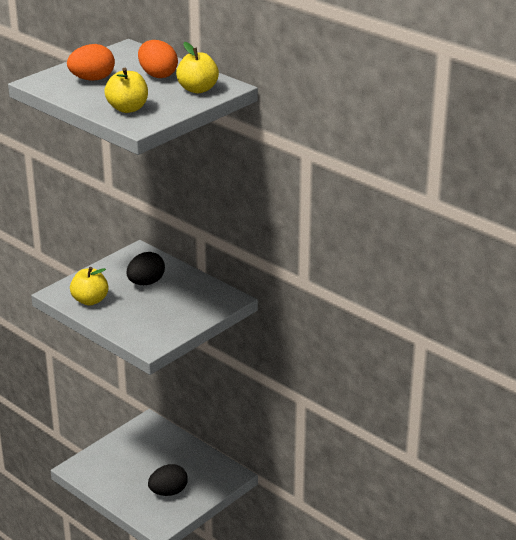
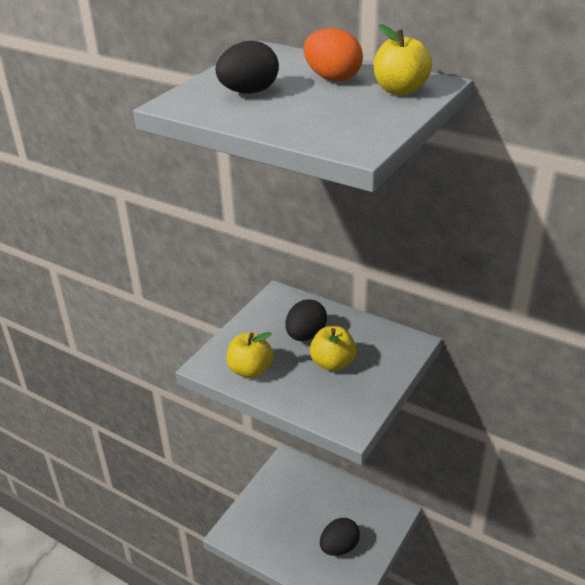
camera: 10 degrees left, 5 degrees up
(92, 79) = (249, 92): orange egg -> black egg
(128, 108) = (326, 125): yellow apple -> yellow apple (333, 363)

